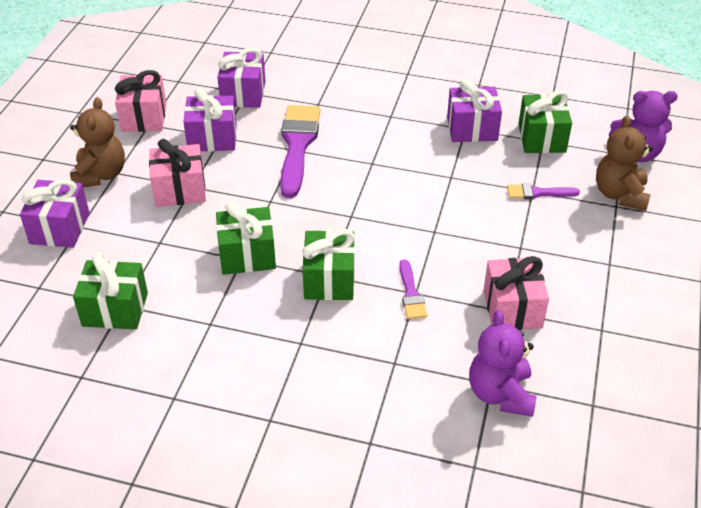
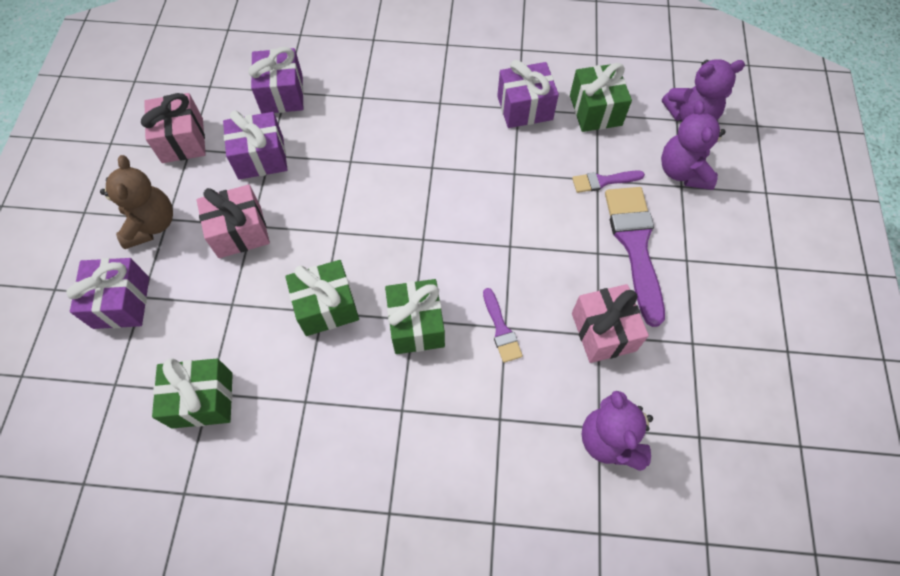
camera: 10 degrees left, 20 degrees up
(297, 145) = (352, 155): purple brush -> purple brush (635, 245)
(620, 194) = (683, 171): brown teddy bear -> purple teddy bear

